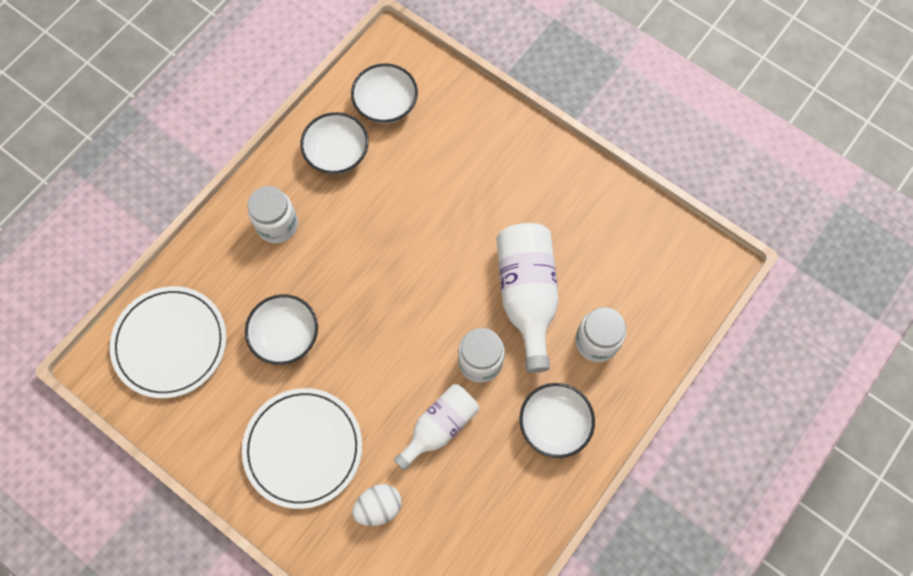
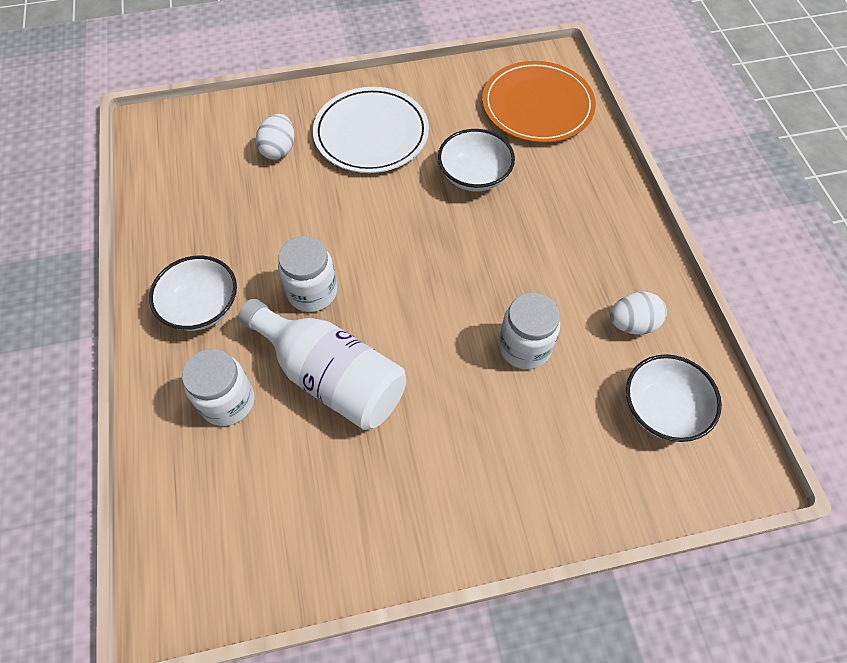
camera: 130 degrees right, 10 degrees down
(170, 343) = (537, 106): white plate -> orange plate
(277, 225) = (588, 230): white jar -> white jar (524, 347)
(337, 153) = (632, 324): white bowl -> white egg
(439, 427) = (292, 225): white bottle -> none

